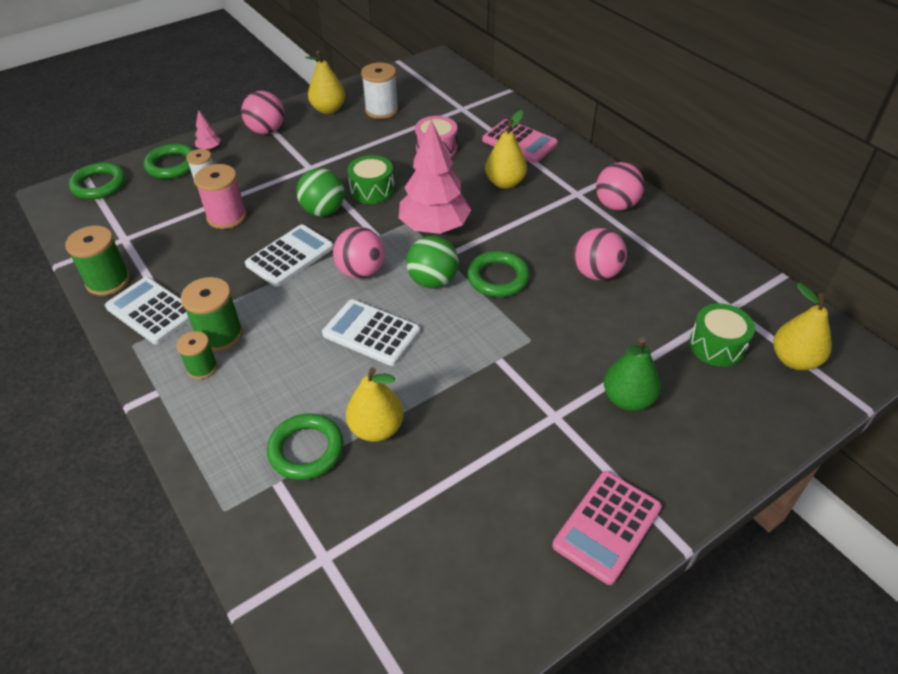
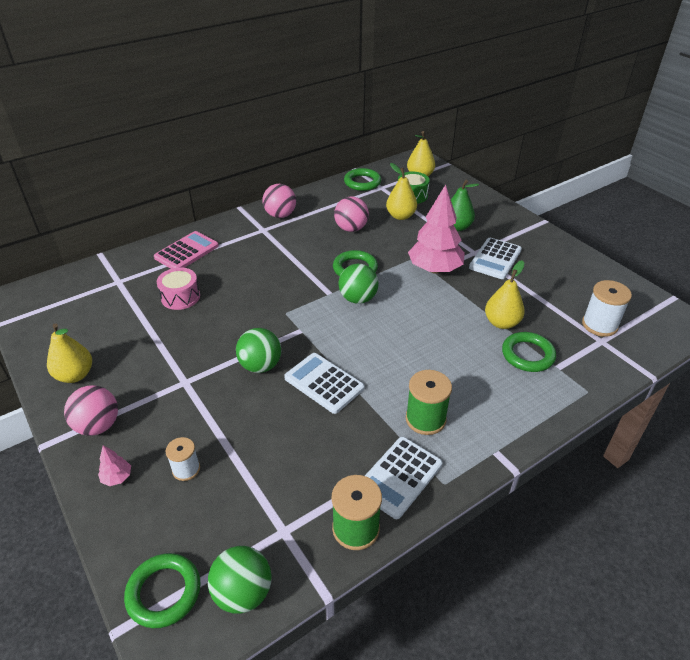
camera: 90 degrees left, 5 degrees down
(80, 221) = (243, 593): none -> green ball
(172, 165) = (142, 512): green ring -> green ring (362, 182)
(202, 367) = (464, 425): green spool -> none
(227, 217) = (257, 439): pink spool -> none
(361, 271) = (346, 337): pink ball -> none
(371, 333) = (415, 328): white calculator -> white calculator (495, 259)
(372, 190) = (234, 335): green drum -> none
(381, 110) = (96, 334): white spool -> white spool (599, 325)
(434, 228) = (294, 298): pink tree -> pink tree (435, 269)
(505, 183) = (242, 261): yellow pear -> yellow pear (400, 216)
(607, 527) = (542, 241): pink calculator -> none

